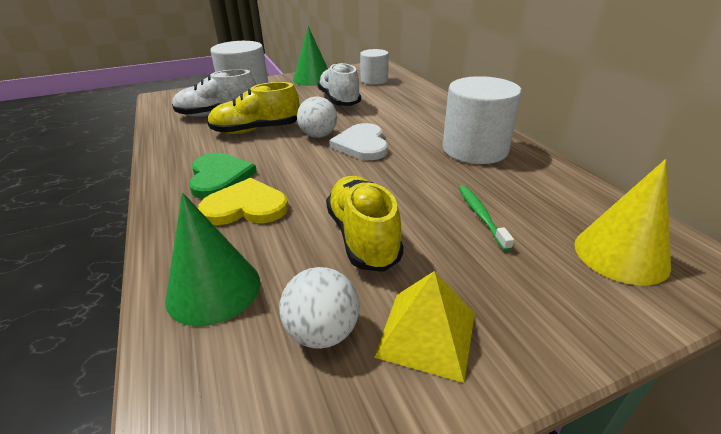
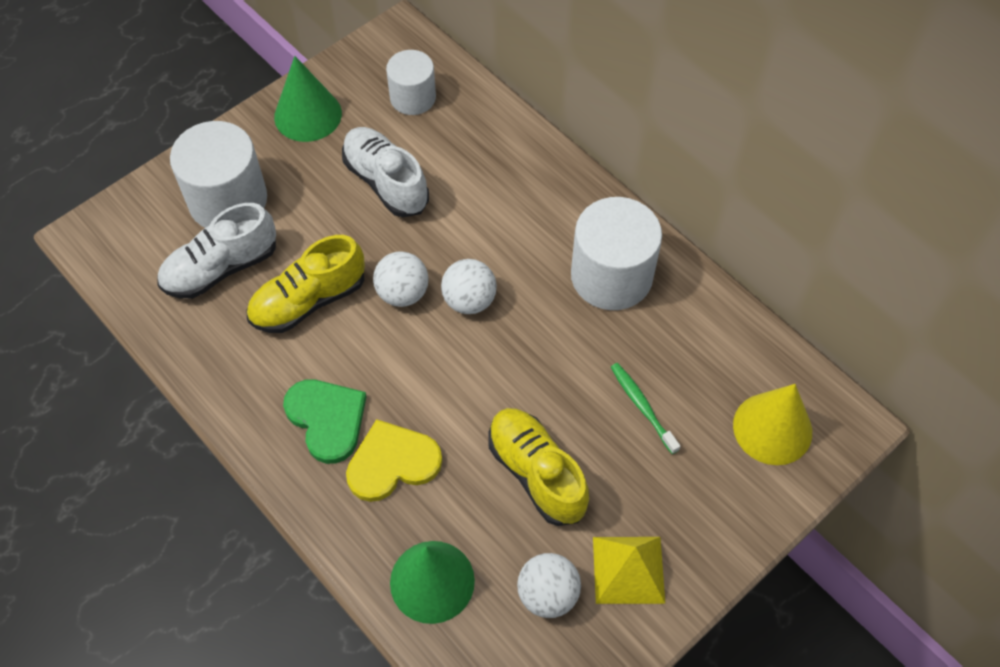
camera: 20 degrees left, 25 degrees up
(362, 144) = (469, 300): white heart -> white ball

